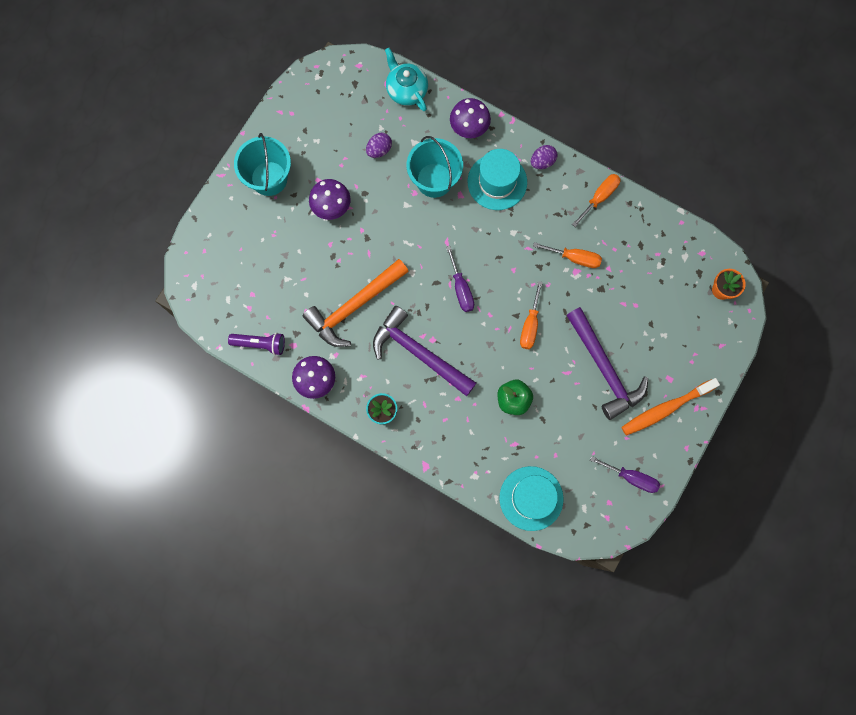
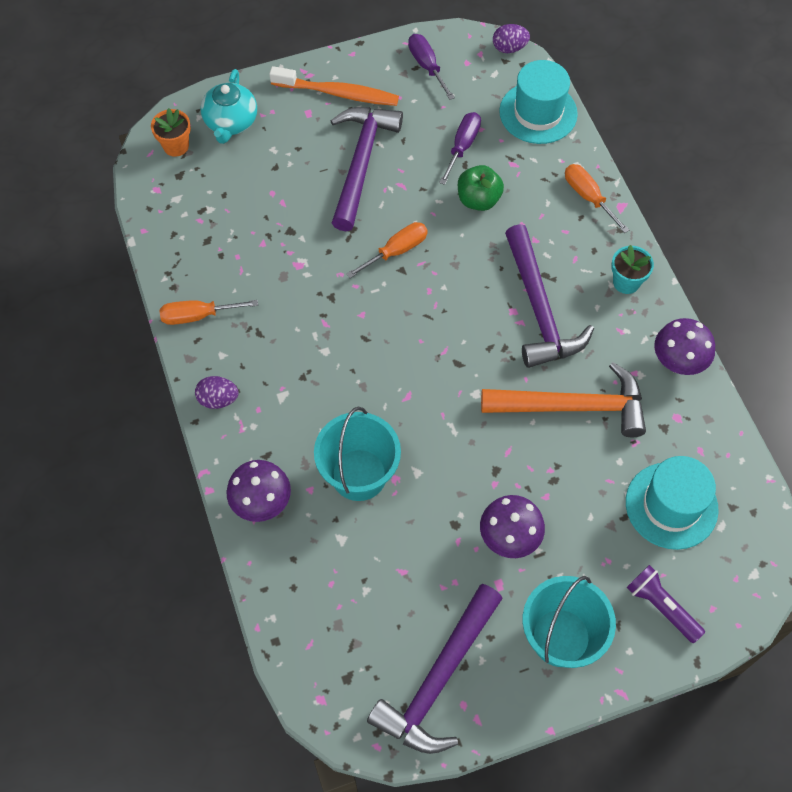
camera: 140 degrees left, 15 degrees down
(260, 344) = (716, 446): purple flashlight -> purple flashlight (661, 607)
(312, 115) = (439, 679): none -> purple hammer
(379, 150) = (392, 563): purple egg -> purple egg (509, 48)
(406, 90) = (291, 613): turquoise teapot -> turquoise teapot (231, 122)
(461, 289) = (436, 337): purple screwdriver -> purple screwdriver (462, 146)
(497, 182) = (290, 417): turquoise hat -> turquoise hat (671, 505)
(574, 258) = (286, 278): orange screwdriver -> orange screwdriver (588, 197)

